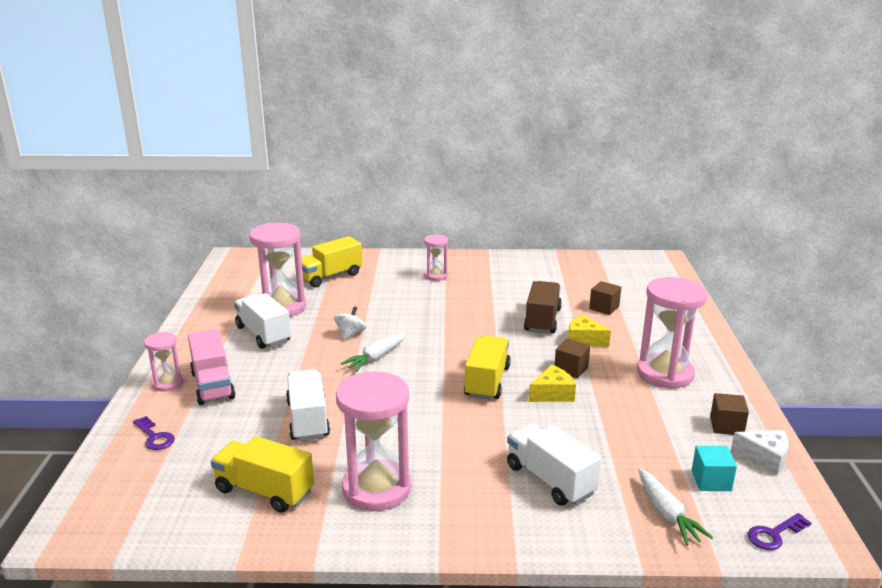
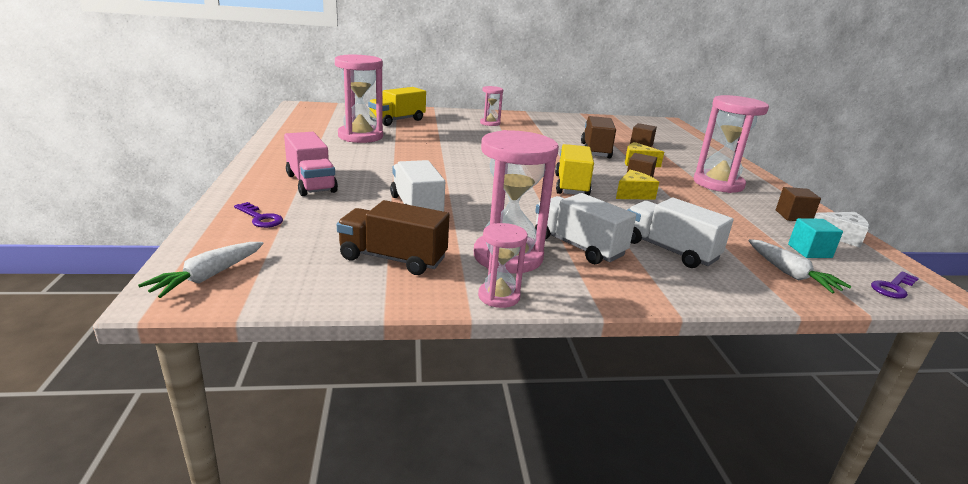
camera: 10 degrees left, 0 degrees up
(168, 383) = (264, 181): pink hourglass -> pink hourglass (499, 296)
(263, 334) = (349, 152): white truck -> white truck (578, 246)
(264, 491) = (393, 259): yellow truck -> brown truck
(350, 334) = (432, 154): white spinning top -> none
(376, 358) = (462, 169): white carrot -> white carrot (207, 277)

